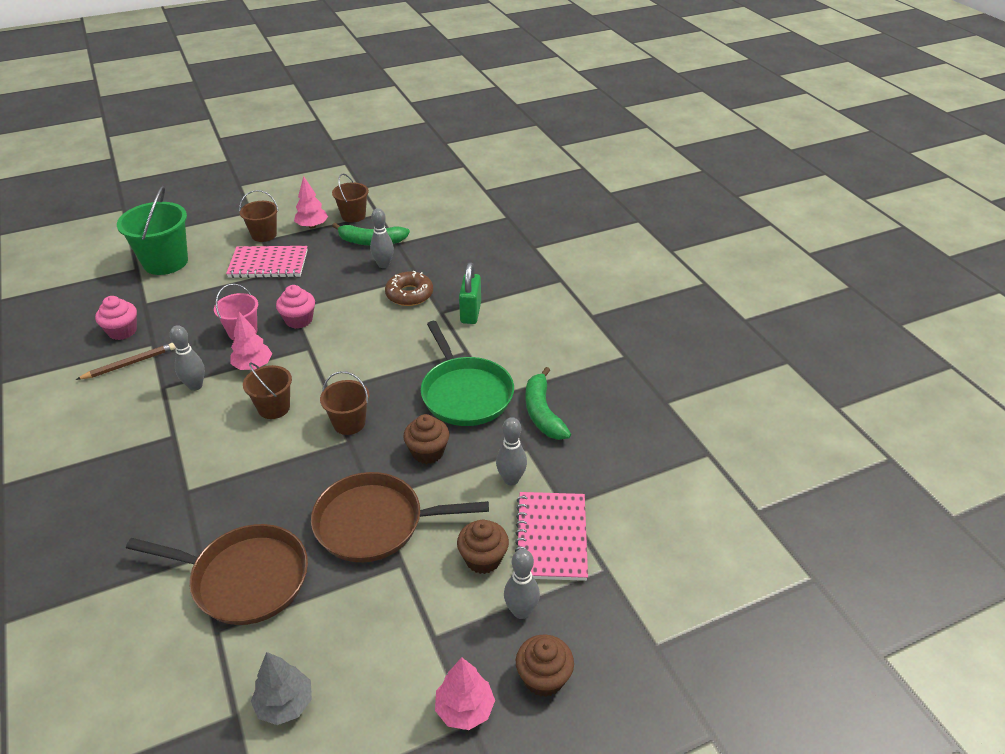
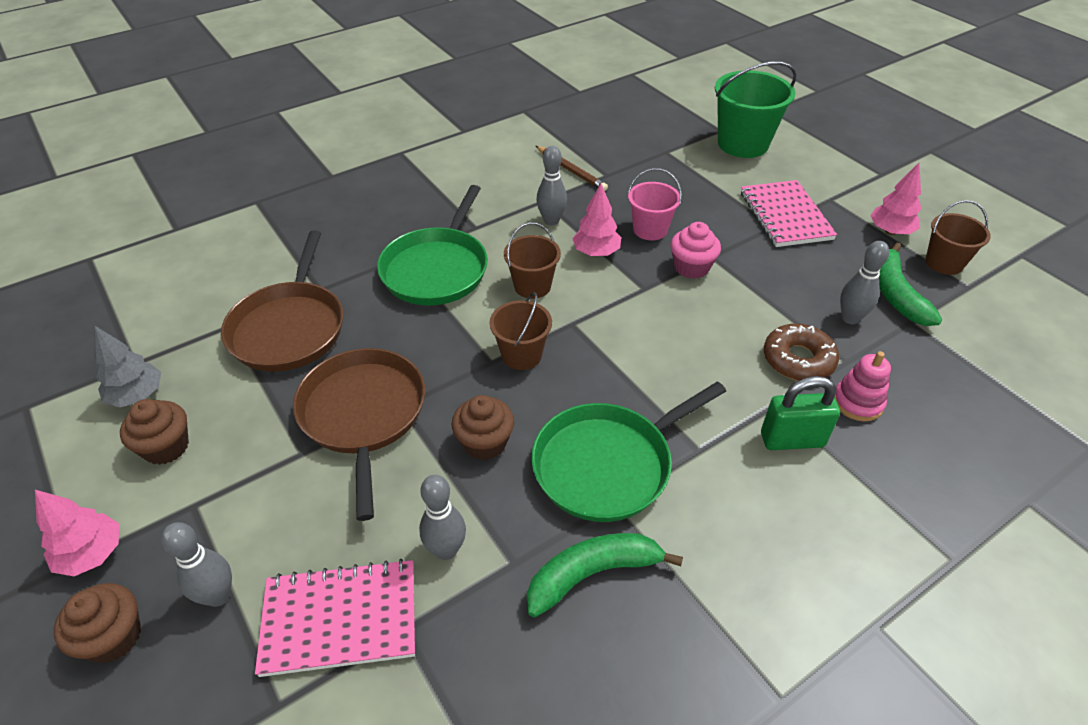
camera: 80 degrees right, 5 degrees up
(122, 331) = (617, 151): pink cupcake -> none
(218, 466) = (437, 269): none -> green pan
(264, 235) = (841, 197): brown bucket -> none
(452, 281) = (857, 402): none -> pink stacking toy
(483, 559) = (305, 537): brown cupcake -> brown cupcake (166, 447)

